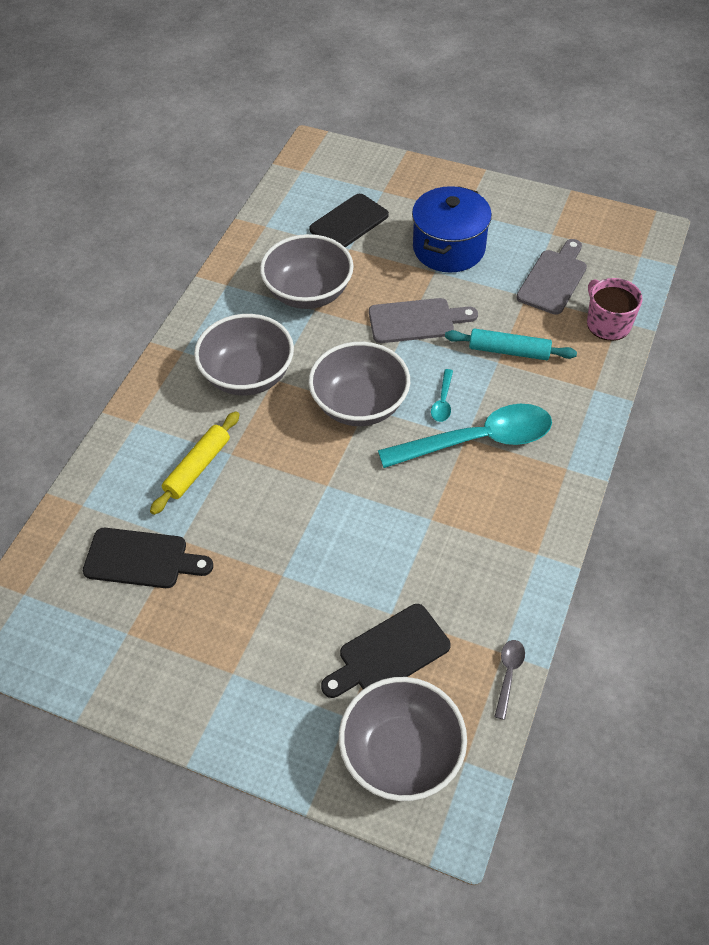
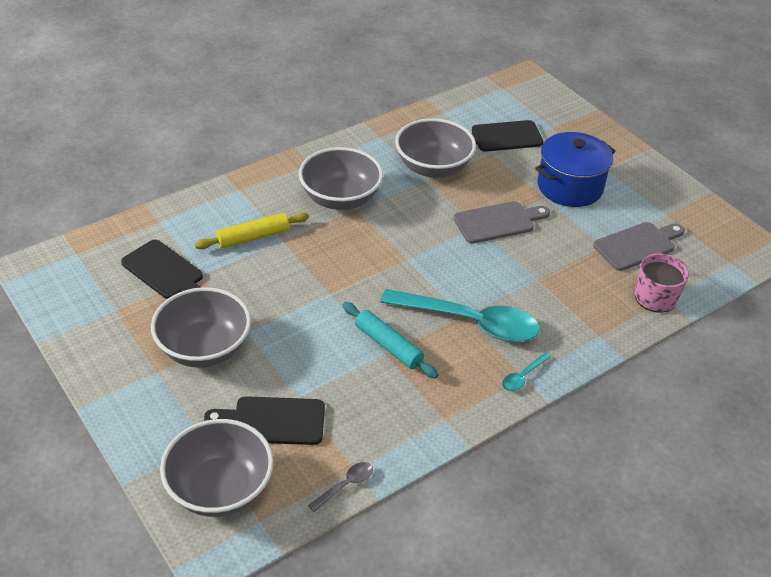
camera: 30 degrees right, 10 degrees down
(359, 405) = (403, 255): grey bowl -> grey bowl (204, 348)
(416, 321) = (498, 222): grey cutting board -> grey cutting board turned 45 degrees counterclockwise
(443, 401) = (468, 283): turquoise spoon -> turquoise spoon (523, 376)
(509, 351) = (553, 276): turquoise rolling pin -> turquoise rolling pin (388, 346)

